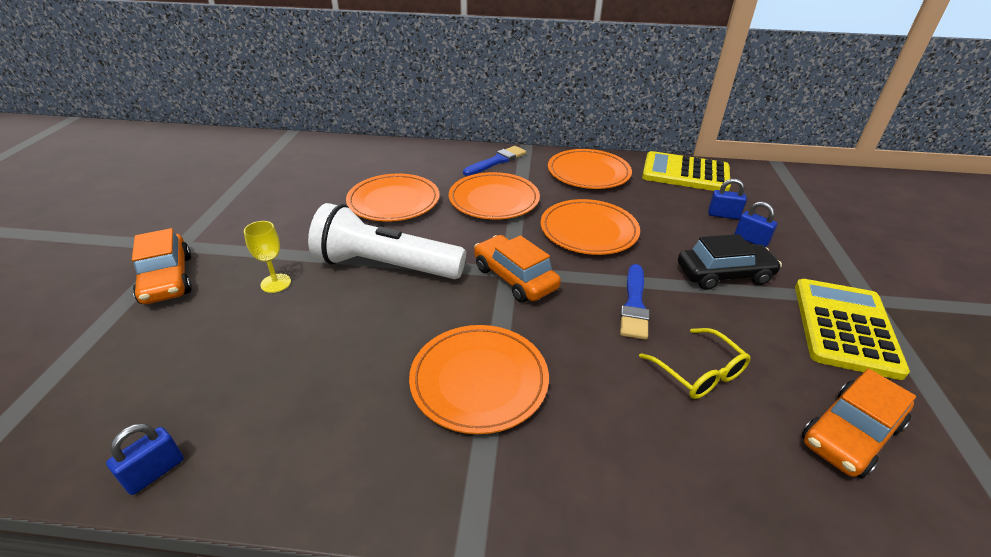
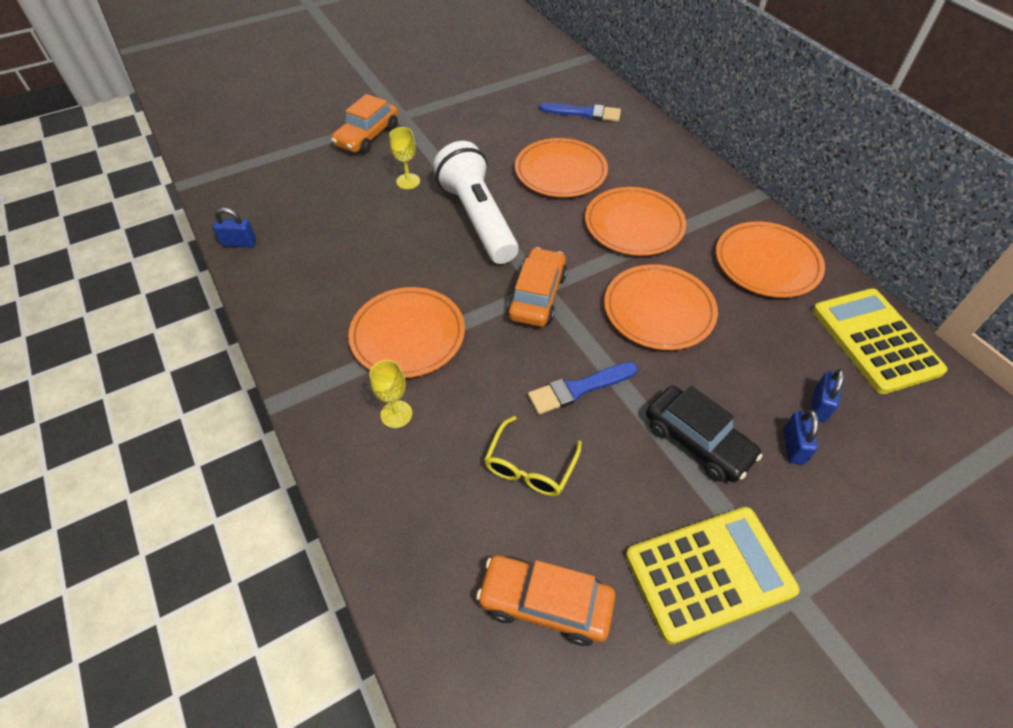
camera: 55 degrees right, 15 degrees up
(497, 161) = (702, 191): blue brush -> blue brush (584, 113)
(575, 439) = (396, 414): none -> yellow goblet
(723, 215) = (819, 405): blue padlock -> blue padlock turned 45 degrees clockwise

